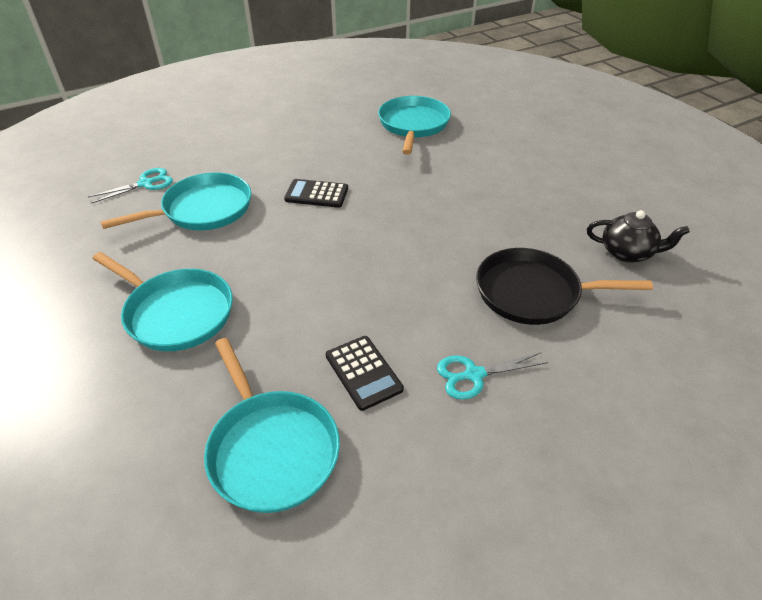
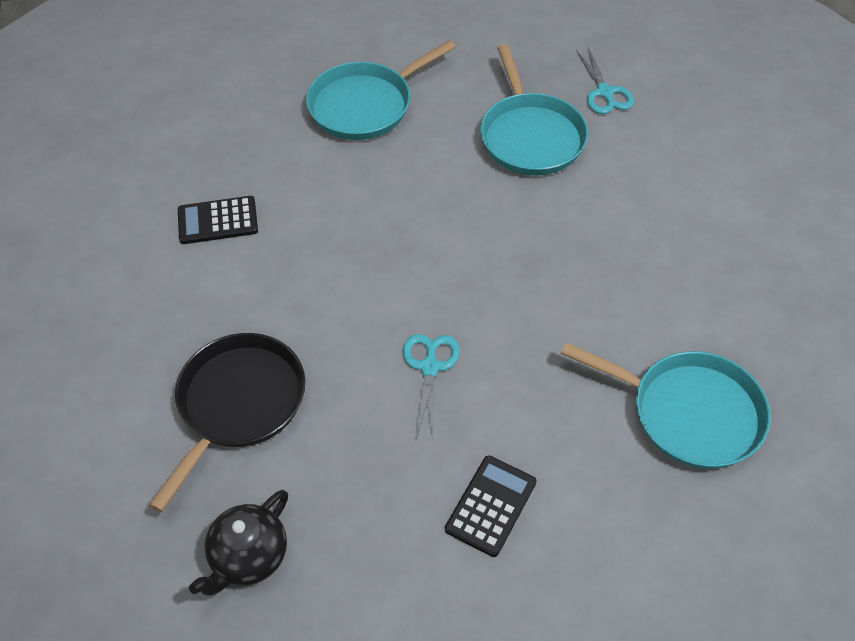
camera: 110 degrees right, 10 degrees up
(271, 449) = (179, 148): turquoise pan -> none
(316, 194) = (524, 244): black calculator -> black calculator (491, 506)
(474, 375) = (165, 302): turquoise scissors -> turquoise scissors (430, 367)

